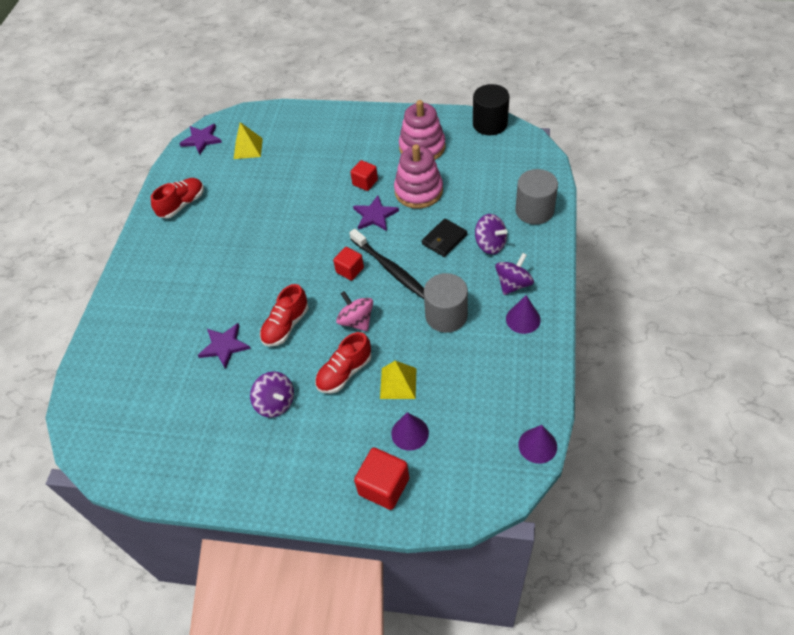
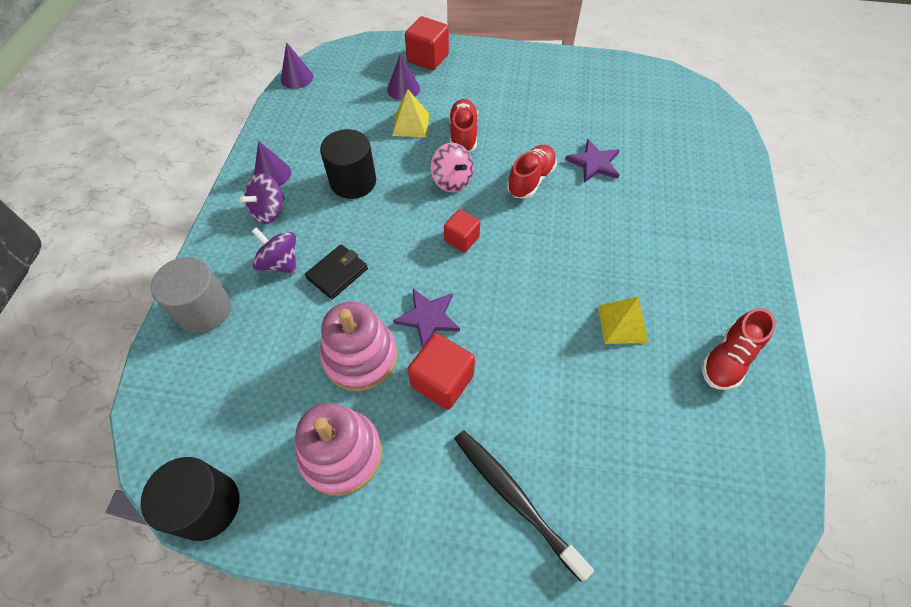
camera: 175 degrees right, 5 degrees up
(201, 140) = (759, 515): purple star -> none
(248, 148) = (659, 481): yellow pyramid -> yellow pyramid (622, 323)
(275, 403) = (528, 114): purple spinning top -> none
(344, 372) = (463, 135): red shoe -> red shoe turned 45 degrees counterclockwise
(365, 182) = (442, 381): red cube -> red cube, size x1.54
(390, 269) = (411, 238): black toothbrush -> black toothbrush (514, 497)
(446, 315) = (353, 181): grey cylinder -> black cylinder

